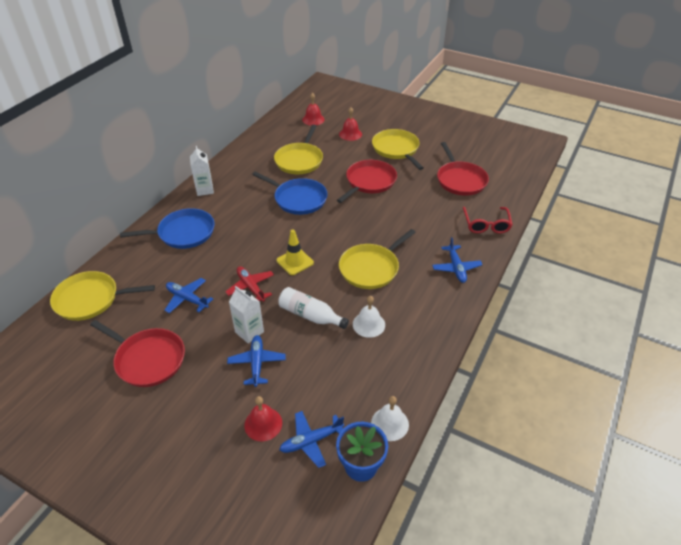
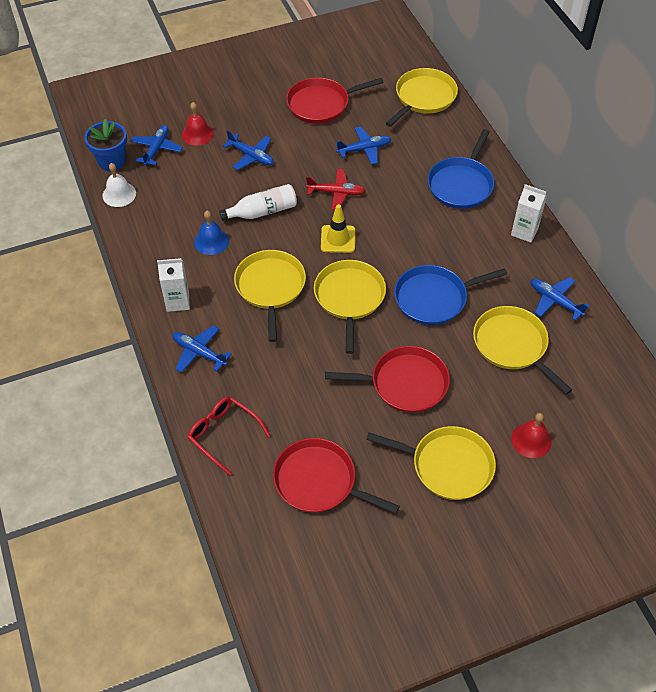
camera: 130 degrees right, 10 degrees up
(249, 332) = (286, 167): white carton -> white carton (177, 301)
(251, 159) = (554, 301): none -> blue plane
(313, 119) = (607, 423): red bell -> none
(337, 230) = (349, 298): none -> yellow pan
(368, 324) = (211, 241): white bell -> blue bell
(369, 182) = (405, 383): red pan -> red pan turned 75 degrees counterclockwise

